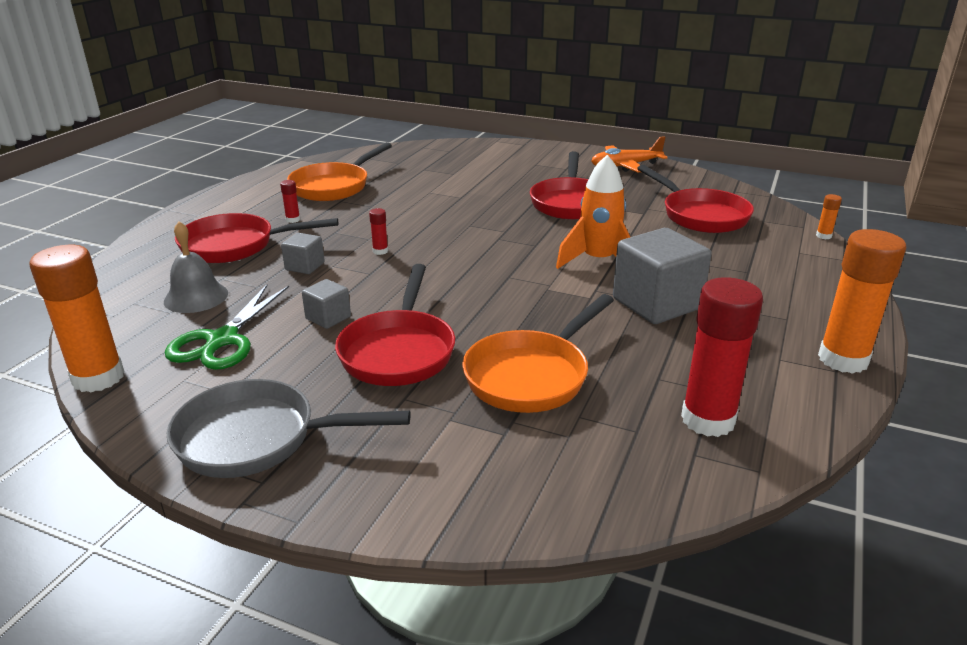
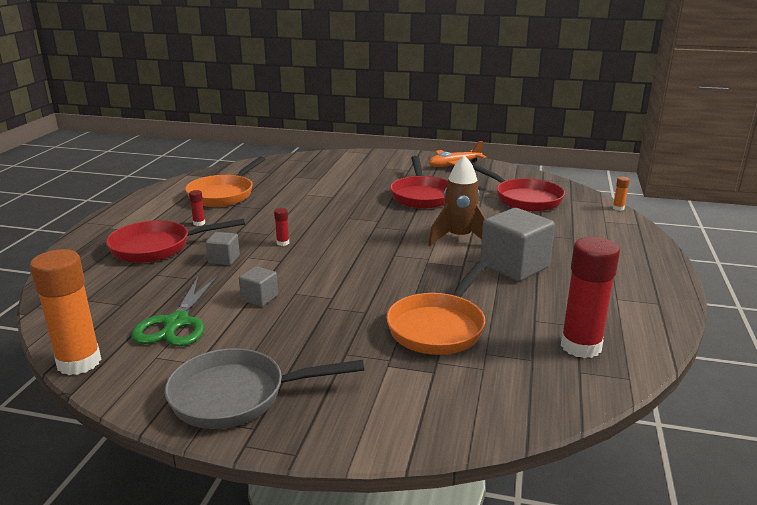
camera: 10 degrees left, 5 degrees down
(196, 297) = (139, 291): grey bell -> none
(399, 351) = (327, 318): red pan -> none
(598, 261) = (459, 238): orange rocket -> brown rocket
(843, 359) = (661, 295): orange glue stick -> none

